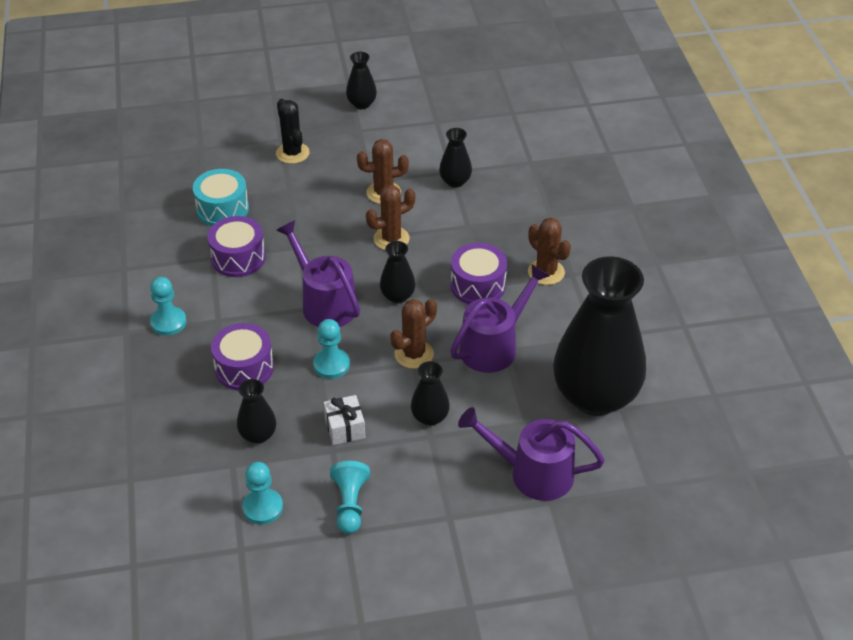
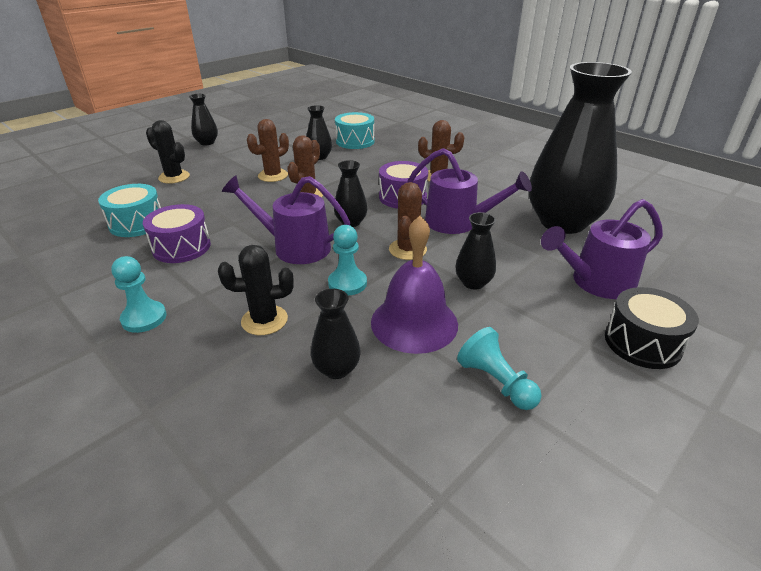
camera: 35 degrees left, 10 degrees down
(244, 368) = (264, 320): purple drum -> black cactus
(263, 507) = (415, 436): turquoise pawn -> none
(345, 428) = (414, 322): white gift -> purple bell
(493, 540) = (642, 343): none -> black drum
(494, 345) = (458, 222): purple watering can -> purple watering can turned 105 degrees clockwise
(518, 170) = (355, 141): none -> turquoise drum

